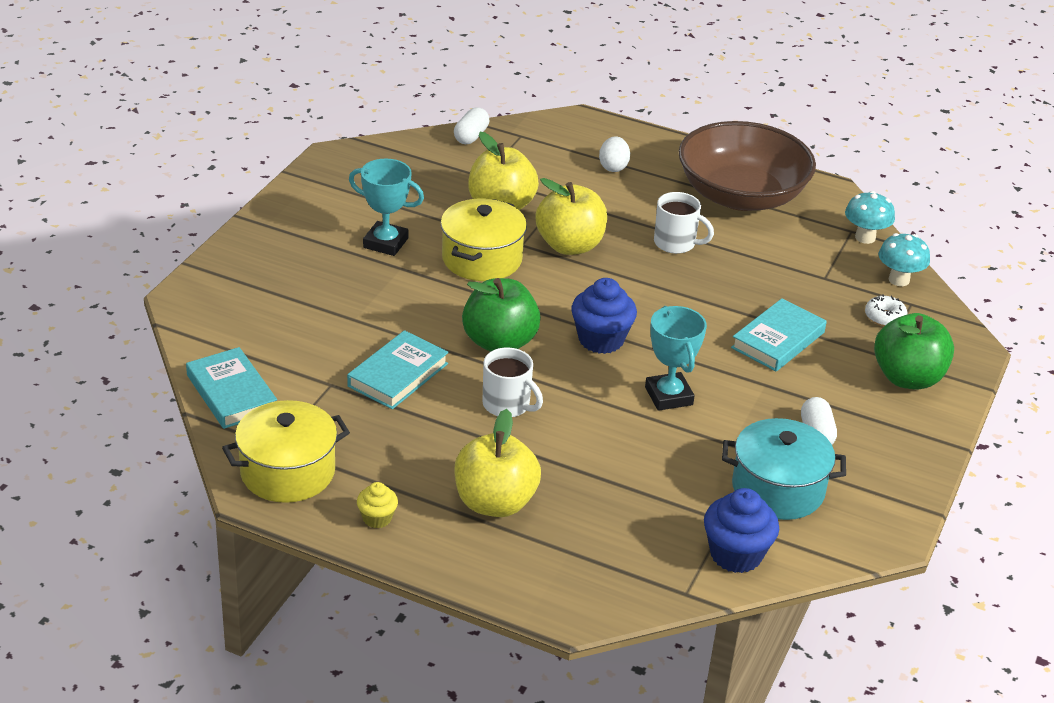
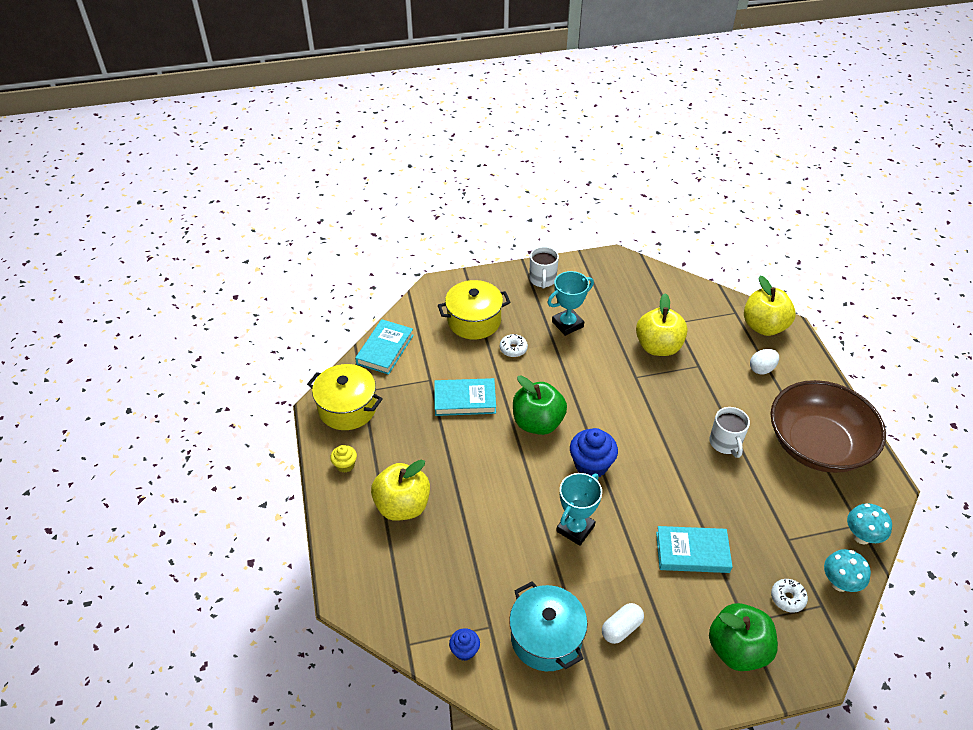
camera: 55 degrees right, 10 degrees up
(369, 299) = (513, 349): none -> white donut
(385, 243) = (567, 324): turquoise trophy -> turquoise trophy turned 75 degrees clockwise
(471, 136) = (705, 294): white capsule -> none
(482, 259) = (601, 369): yellow pot -> yellow pot (474, 321)
(507, 405) = (488, 460): white mug -> white mug (542, 280)
(570, 245) = (661, 397): yellow apple -> yellow apple (764, 326)
(736, 554) = (465, 650): blue cupcake -> blue cupcake, size x0.55

